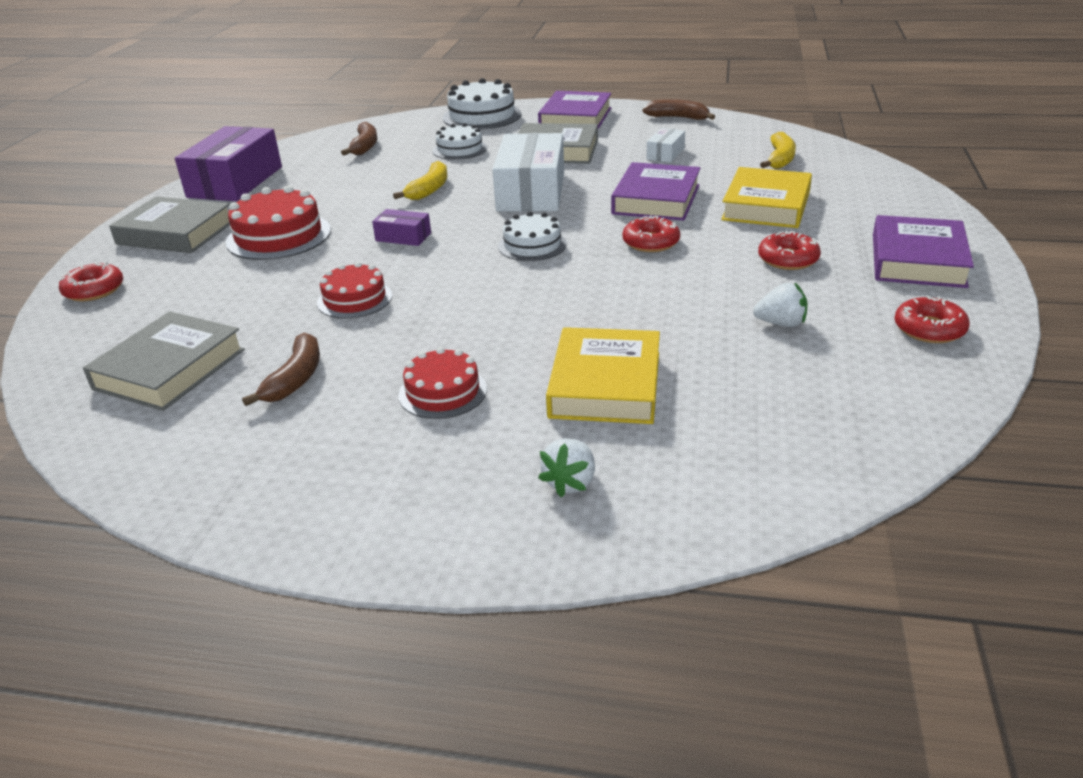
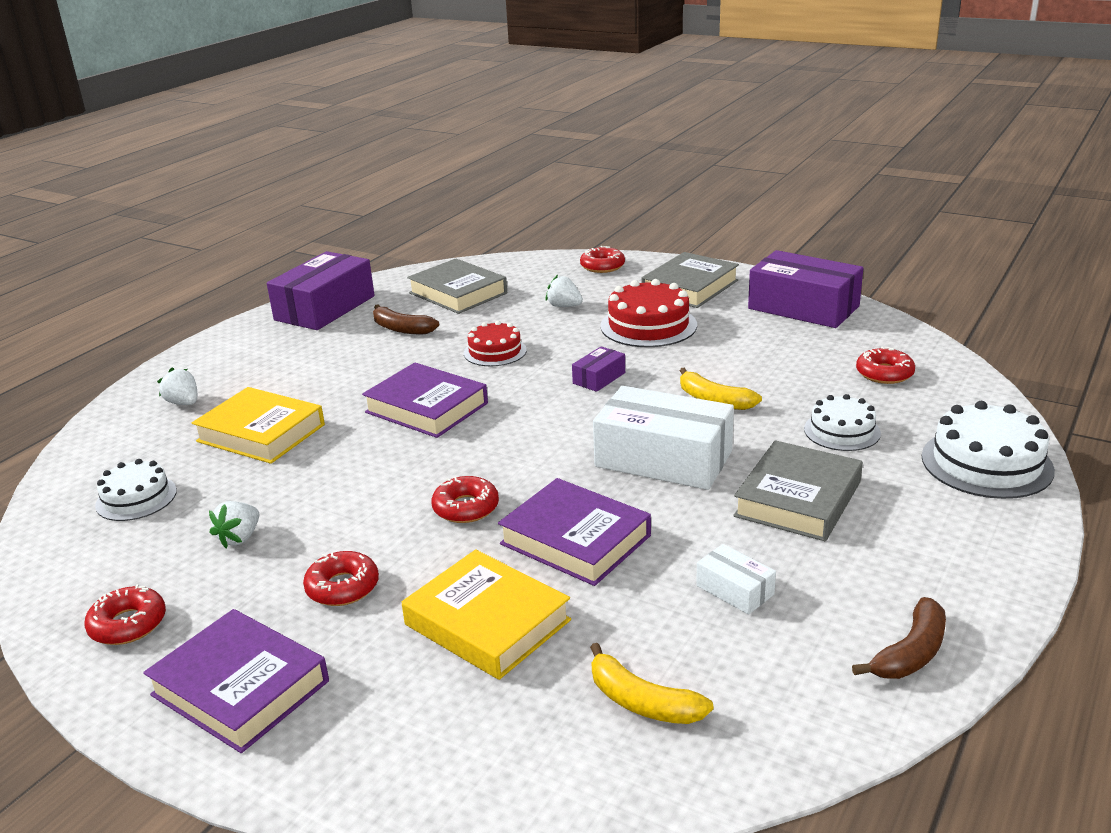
camera: 110 degrees right, 5 degrees down
(216, 476) = (325, 308): none -> purple box
(224, 288) = (564, 306): none -> white strawberry
(365, 146) = (884, 373): brown banana -> red donut
(443, 392) = (327, 374): red cake -> none
(532, 245) = (522, 439): white cake -> white cake (136, 498)
(575, 118) = (946, 543): purple book -> purple book (426, 408)

